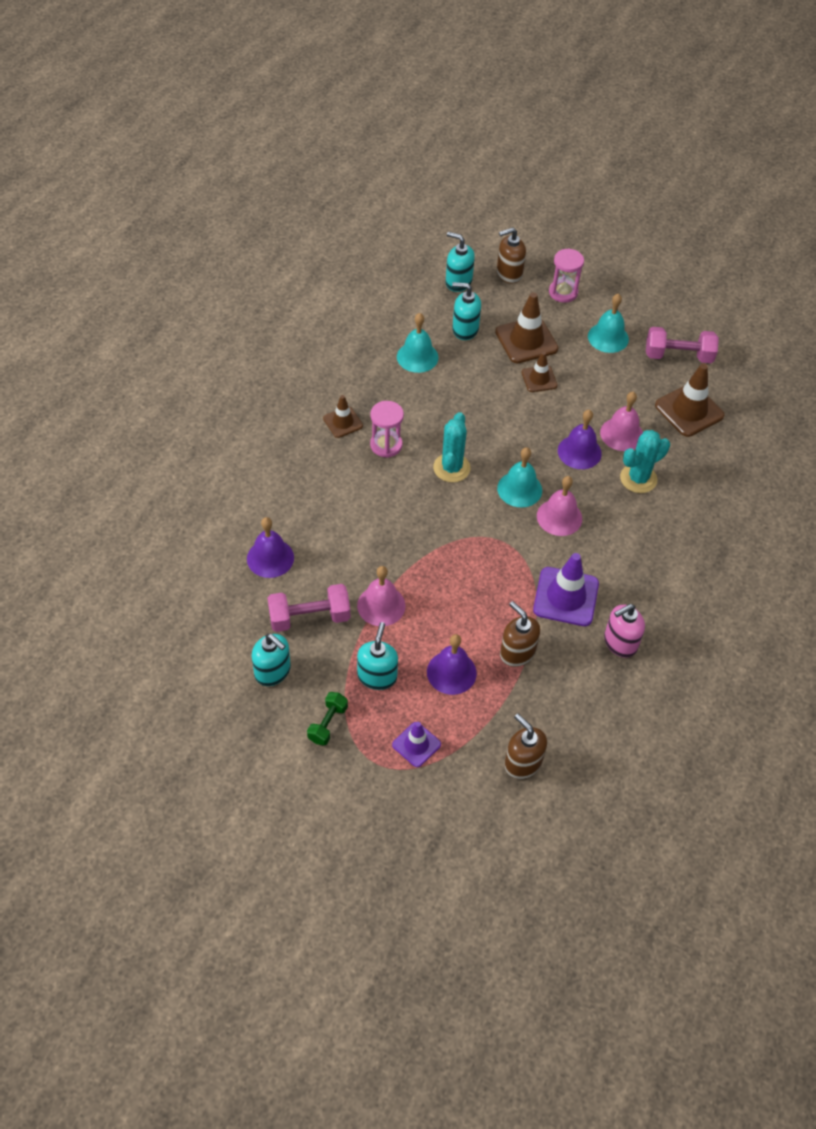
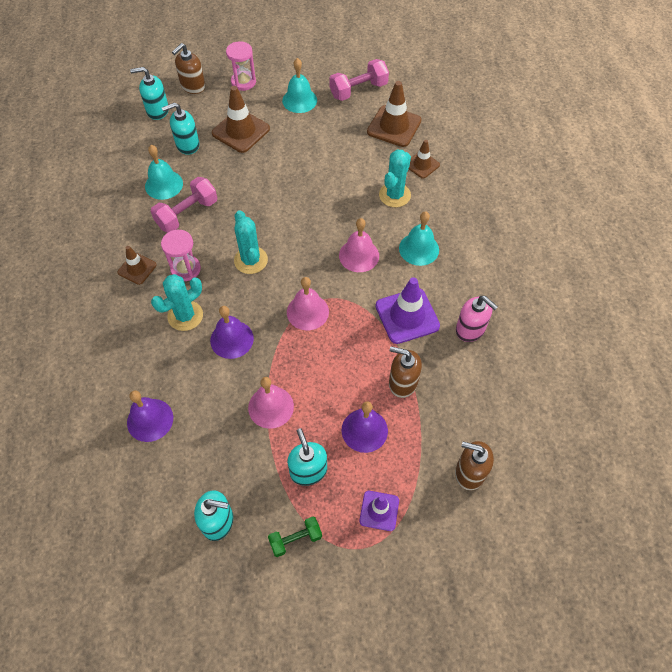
camera: 30 degrees left, 5 degrees up
(309, 617) = (218, 453): pink dumbbell -> pink dumbbell (187, 214)
(328, 724) = (295, 539): green dumbbell -> green dumbbell turned 75 degrees clockwise
(358, 486) = (185, 316): none -> turquoise cactus
(519, 489) = (314, 249): turquoise bell -> turquoise bell (419, 249)
(539, 379) = (270, 156): brown traffic cone -> brown traffic cone (422, 165)
(579, 452) = (338, 197): purple bell -> purple bell (232, 339)
(620, 642) = (470, 329): pink soap dispenser -> pink soap dispenser turned 75 degrees counterclockwise
(621, 434) = (359, 167): pink bell -> pink bell (307, 312)

